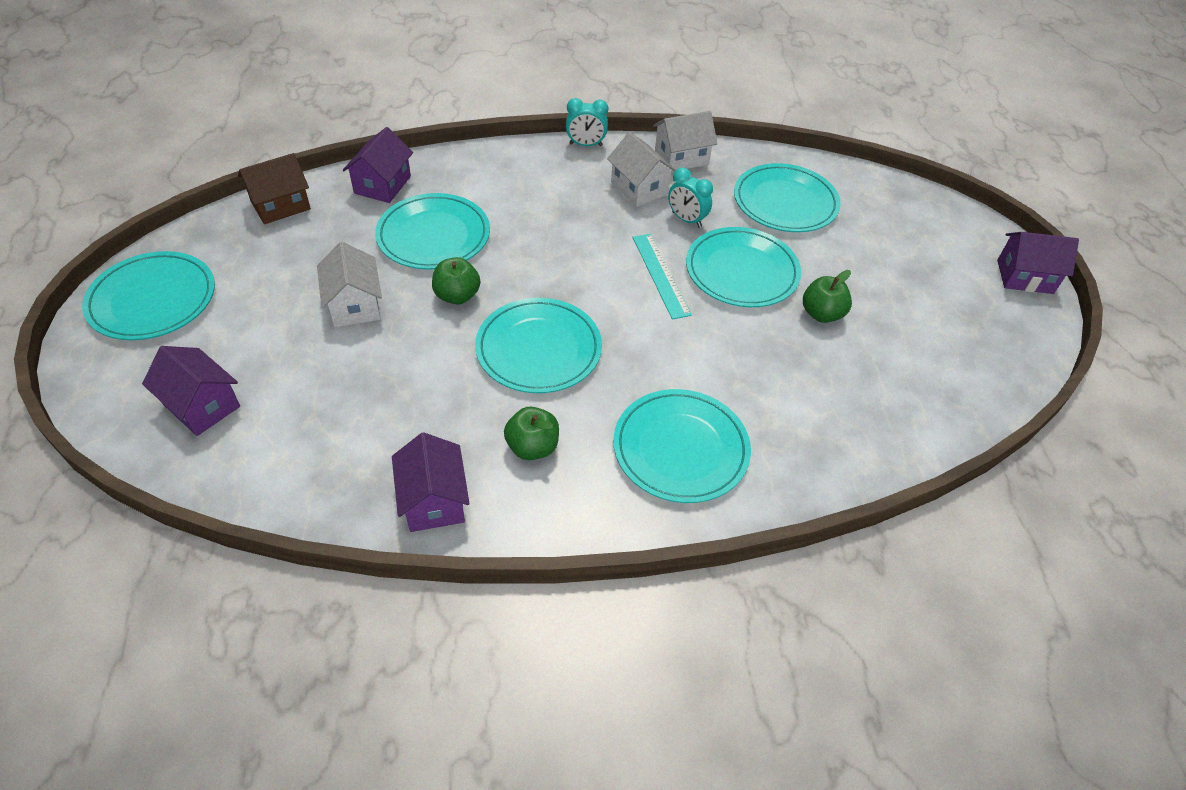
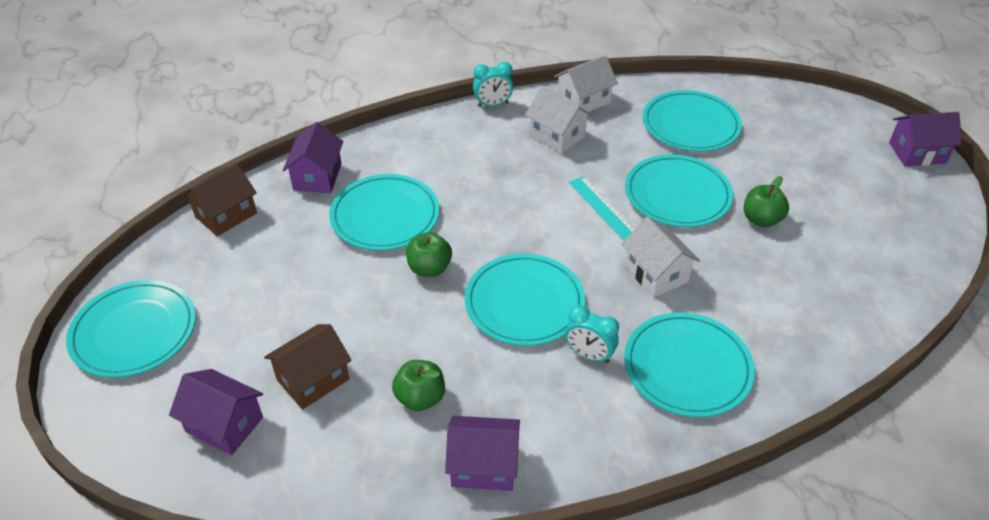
camera: 10 degrees left, 5 degrees down
(301, 380) = (313, 379): none -> brown house
(354, 305) = (335, 296): white house -> white house (656, 273)
(434, 500) = (483, 466): purple house -> purple house turned 60 degrees counterclockwise
(532, 447) = (554, 395): green apple -> green apple (420, 398)
(686, 220) = (610, 157): turquoise clock -> turquoise clock (589, 355)

